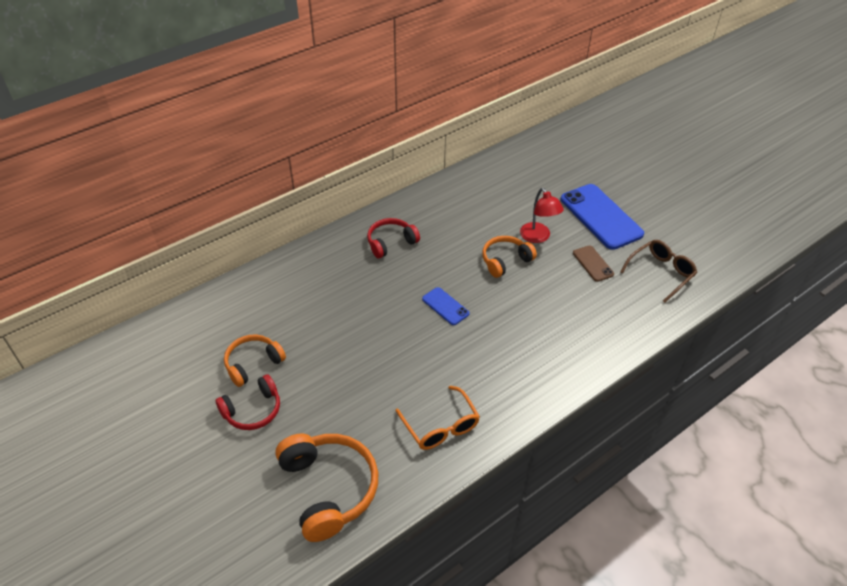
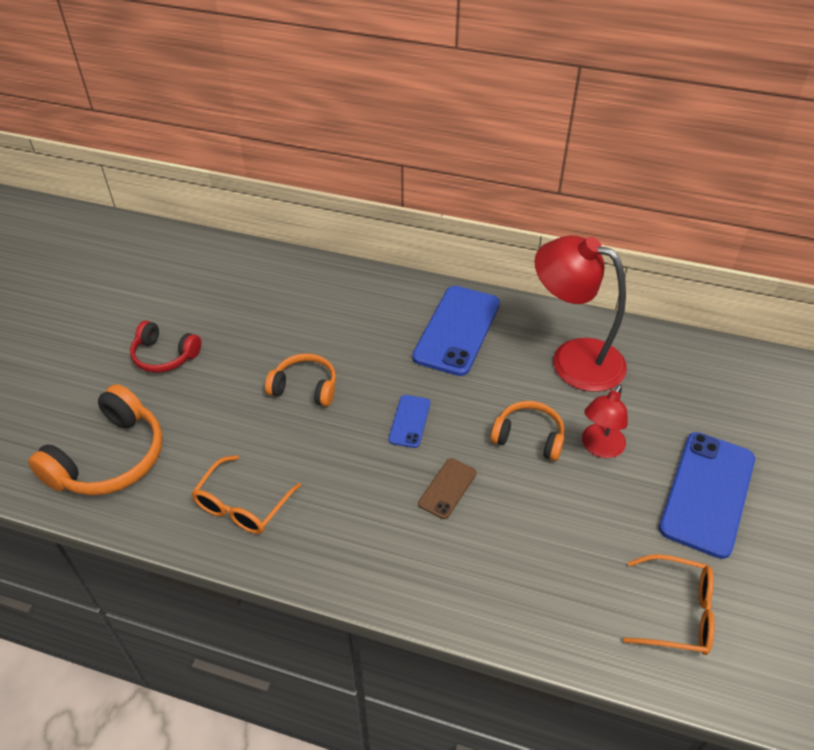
camera: 55 degrees right, 0 degrees up
(253, 364) = (217, 325): orange headphones -> orange headphones (305, 387)
(391, 242) = (457, 330): red headphones -> blue phone
(464, 208) = (573, 359): none -> red lamp
(593, 263) = (613, 525): brown phone -> brown phone (447, 488)
(661, 273) = (677, 612): brown glasses -> orange glasses

